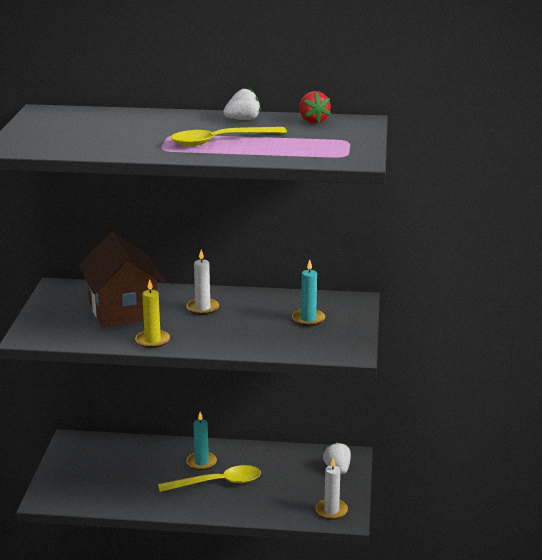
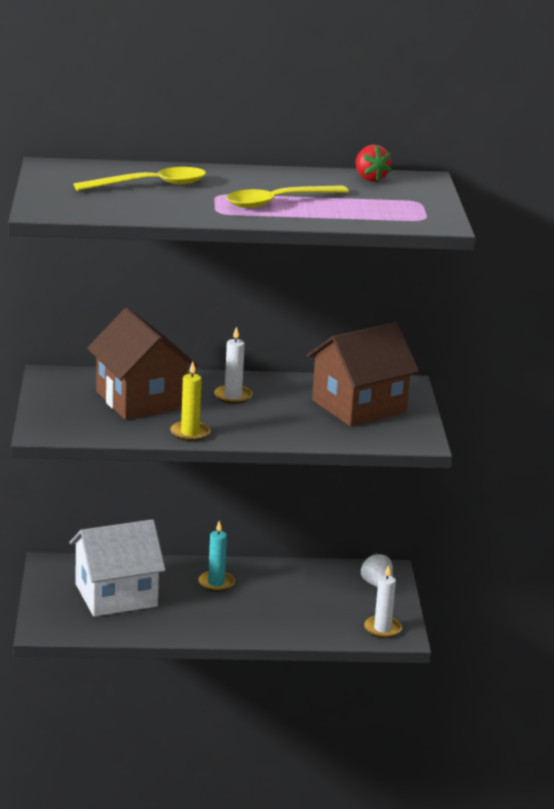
camera: 10 degrees left, 0 degrees up
(115, 470) = (116, 595): none -> white house
(217, 483) = (242, 604): yellow spoon -> yellow spoon (150, 185)
(243, 120) = (290, 177): white strawberry -> none
(308, 319) = (359, 406): turquoise candle -> brown house

